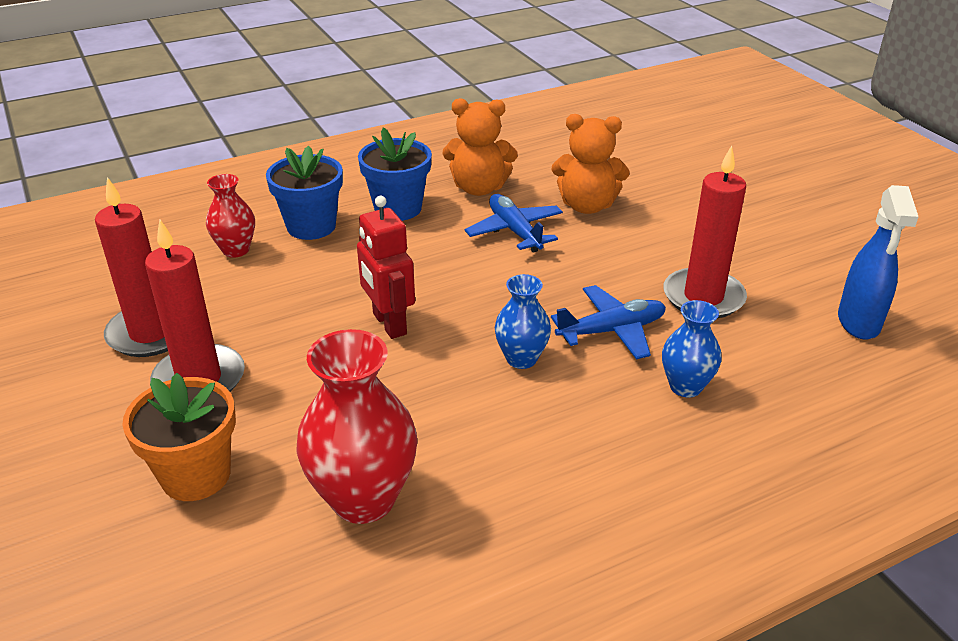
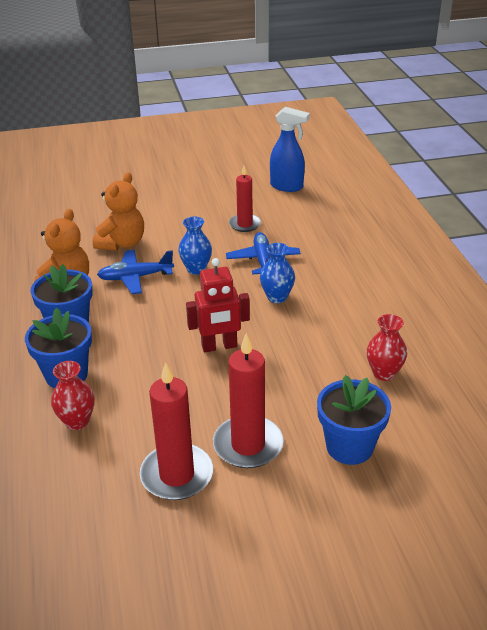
camera: 75 degrees left, 0 degrees up
(196, 475) = (349, 447): orange flower pot -> blue flower pot
(363, 499) = (384, 373): red vase -> red vase, size x0.57
(685, 386) = (320, 247): blue vase -> blue vase (196, 269)
(703, 297) = (244, 224): red candle -> red candle, size x0.65

